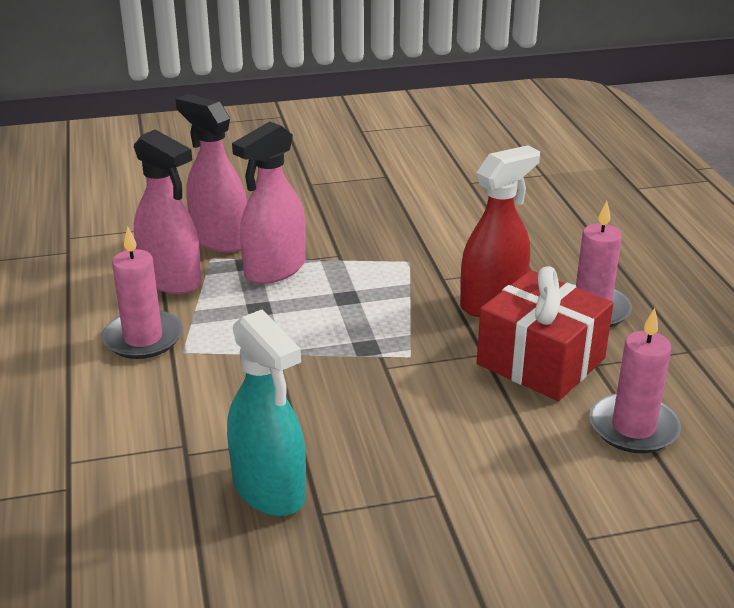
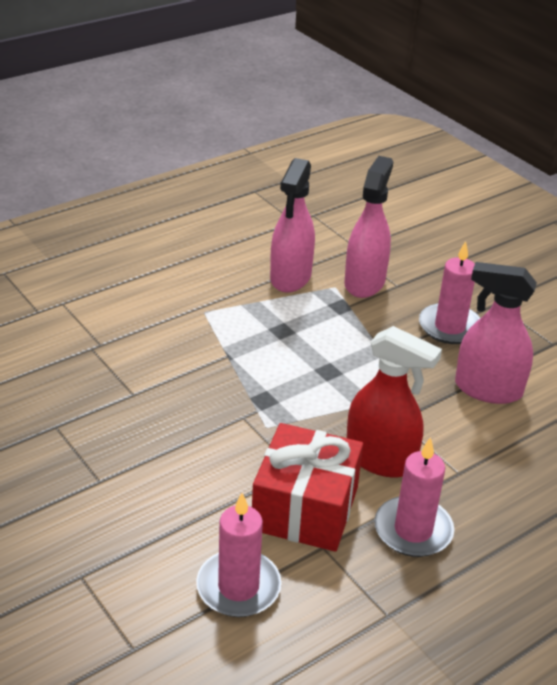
camera: 65 degrees right, 5 degrees up
(143, 338) = (208, 289): pink candle -> pink candle (449, 327)
(269, 489) = (70, 395): turquoise spray bottle -> none
(275, 269) = (341, 322): pink spray bottle -> pink spray bottle (487, 389)

